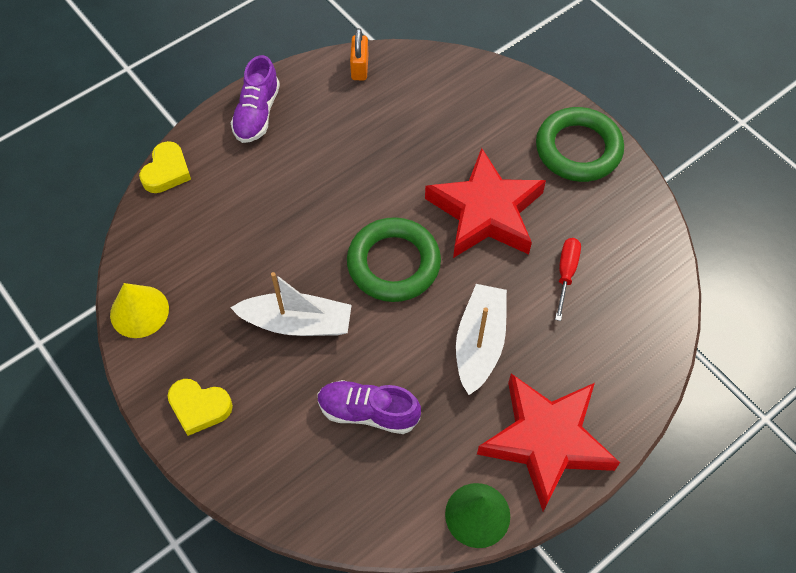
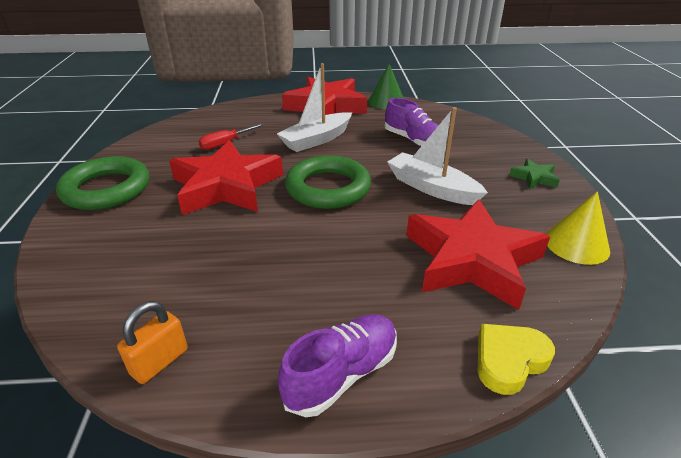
camera: 145 degrees left, 25 degrees down
(199, 407) = (534, 178): yellow heart -> green star
(220, 243) = (471, 260): none -> red star

